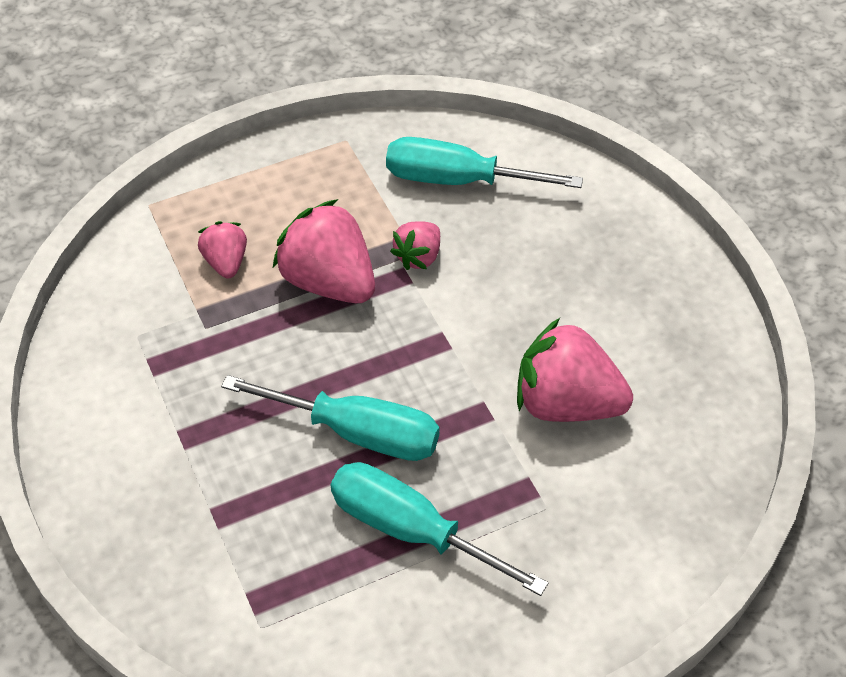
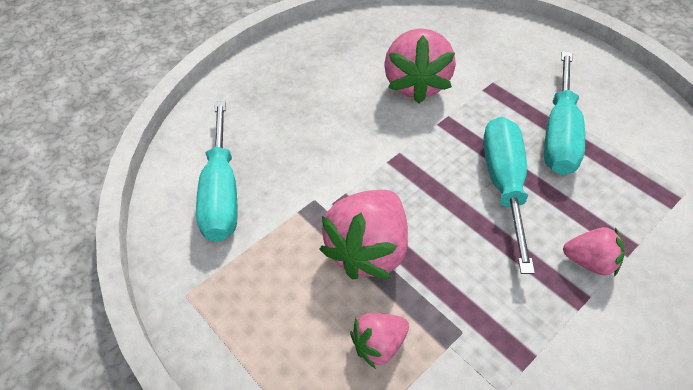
camera: 105 degrees left, 0 degrees up
(418, 257) = (317, 195): pink strawberry -> pink strawberry (590, 261)

